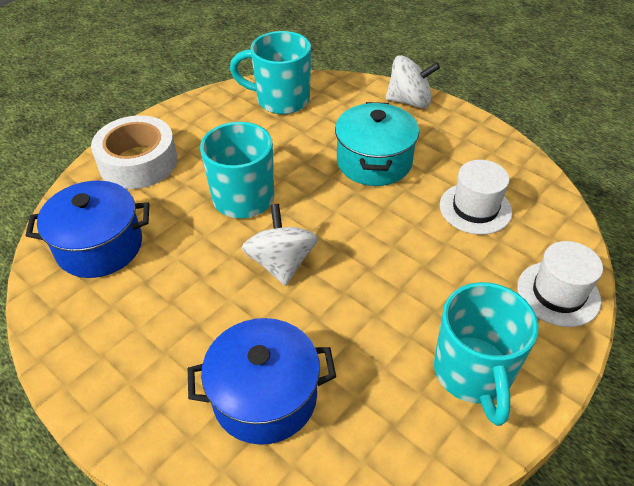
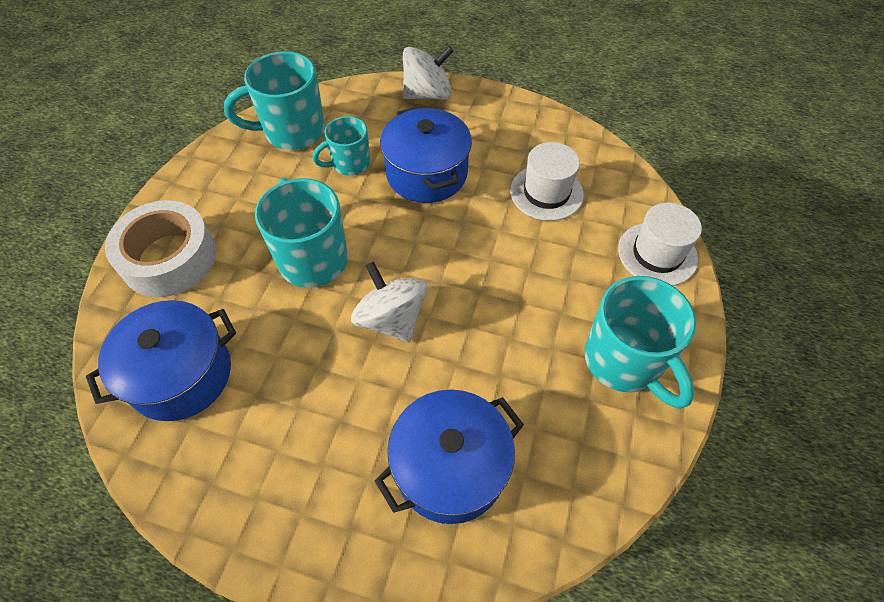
camera: 25 degrees left, 10 degrees up
(313, 136) = (350, 164): none -> turquoise mug
(374, 162) = (426, 173): turquoise pot -> blue pot

